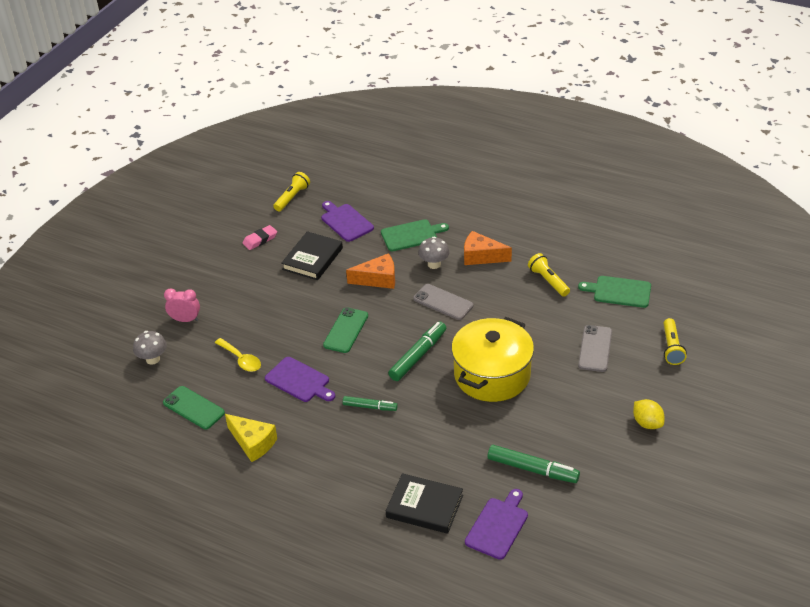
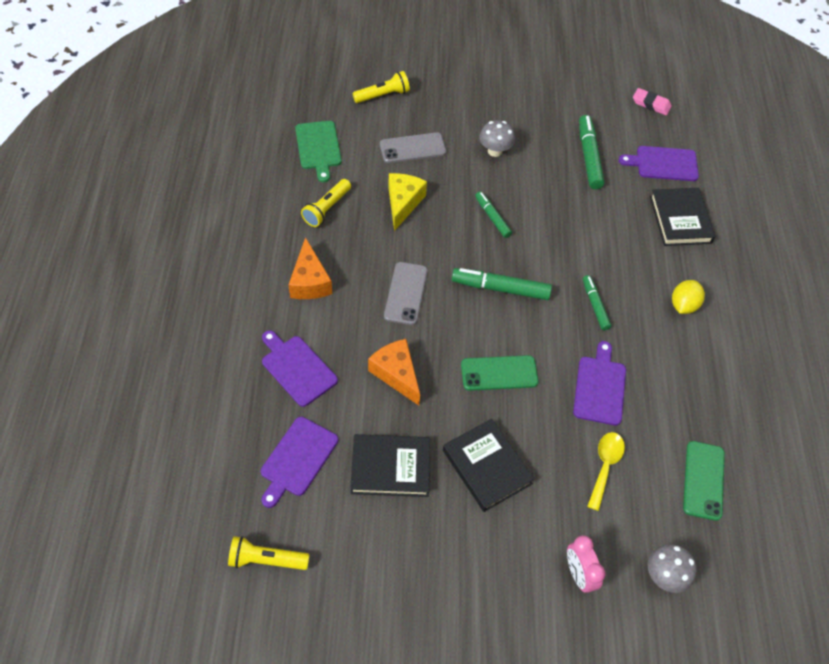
camera: 120 degrees left, 15 degrees up
(253, 443) = (708, 393): yellow cheese -> yellow cheese (403, 203)
(260, 240) = (379, 558): pink eraser -> pink eraser (651, 104)
(282, 301) = (486, 467): none -> black book
(411, 235) = (297, 368): green cutting board -> purple cutting board
(434, 264) = (343, 324): grey mushroom -> grey mushroom (495, 151)
(492, 375) = (492, 217): yellow pot -> green marker
(647, 423) = (488, 94): yellow lemon -> yellow lemon (683, 305)

